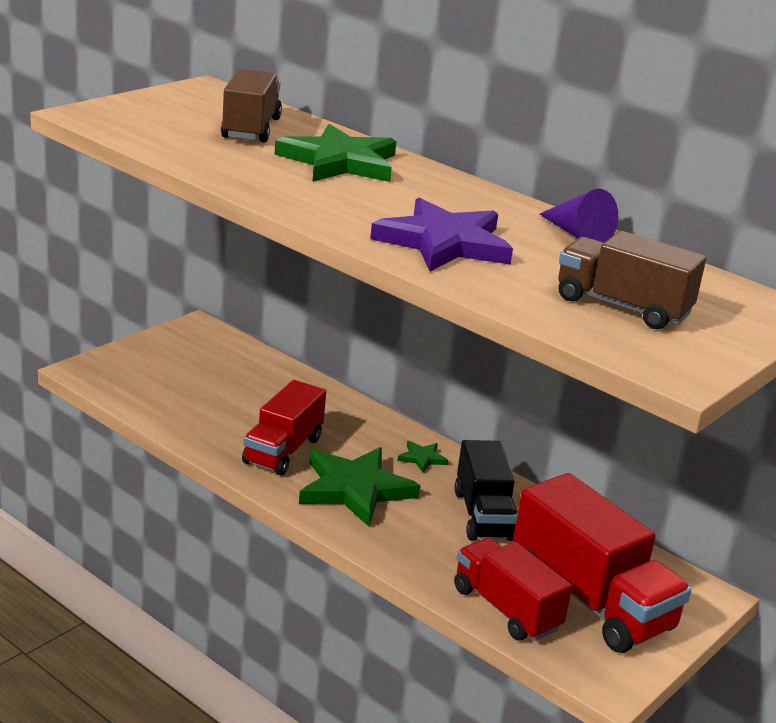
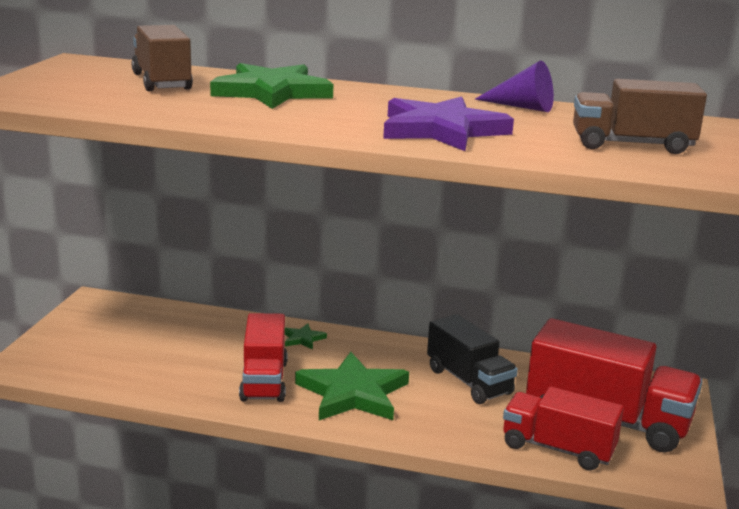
camera: 25 degrees left, 5 degrees down
(422, 458) = (381, 352): green star -> green star (303, 339)

